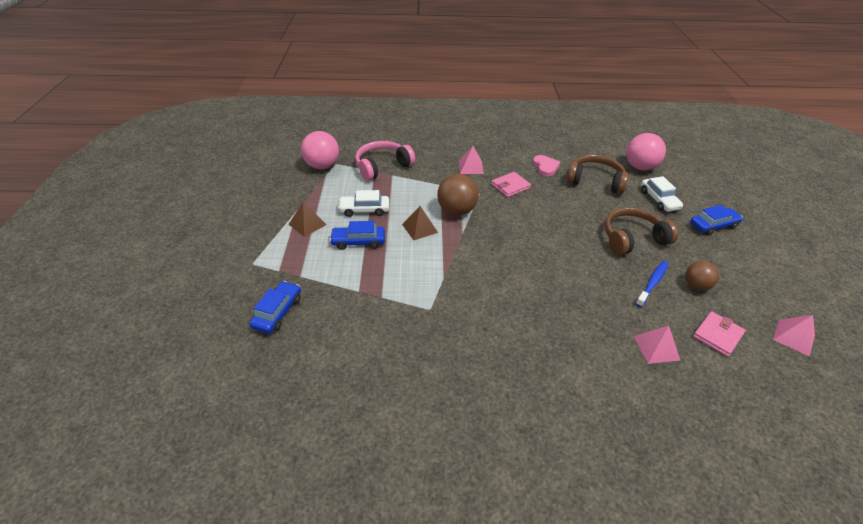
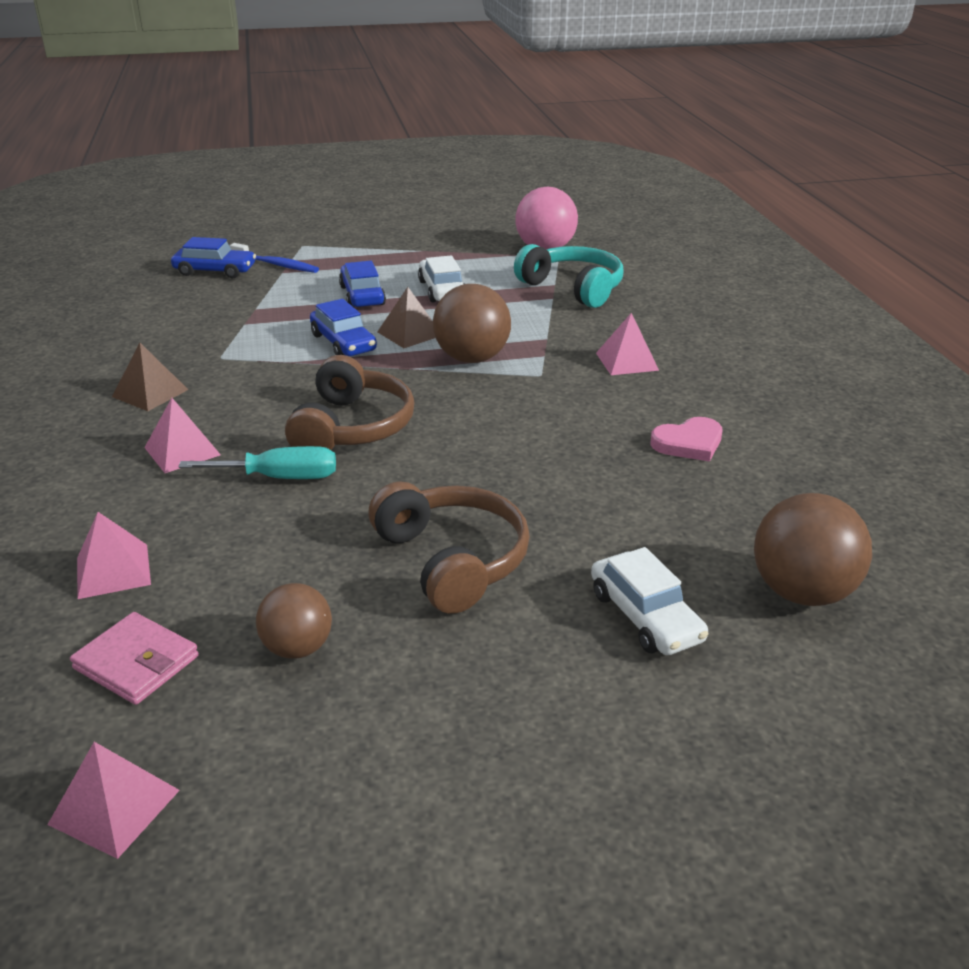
camera: 80 degrees right, 10 degrees down
(307, 224) = (392, 261): brown pyramid -> brown pyramid (150, 393)
(382, 166) = (573, 288): pink headphones -> turquoise headphones
(510, 186) = (582, 405): pink wallet -> none
(544, 325) = (182, 451): none -> pink pyramid
(572, 286) = (280, 478): none -> turquoise screwdriver
(595, 181) = (673, 512): brown headphones -> brown headphones (352, 427)
(640, 167) = (802, 592): pink ball -> brown ball
(652, 283) = (299, 579): blue toothbrush -> blue toothbrush (276, 265)
(659, 200) = (645, 616): white car -> white car turned 90 degrees counterclockwise
(713, 225) = (564, 716): blue car -> blue car (343, 343)

